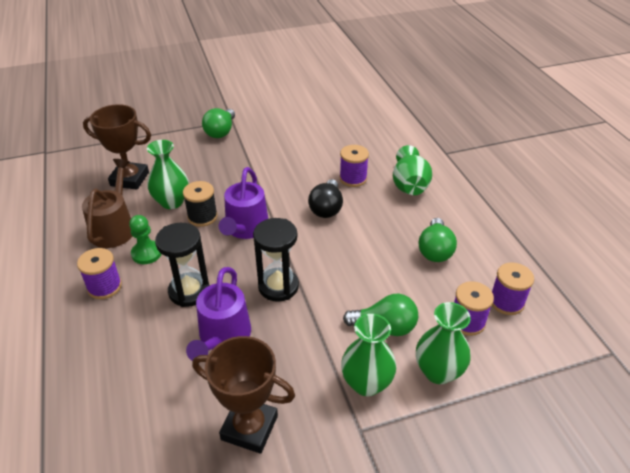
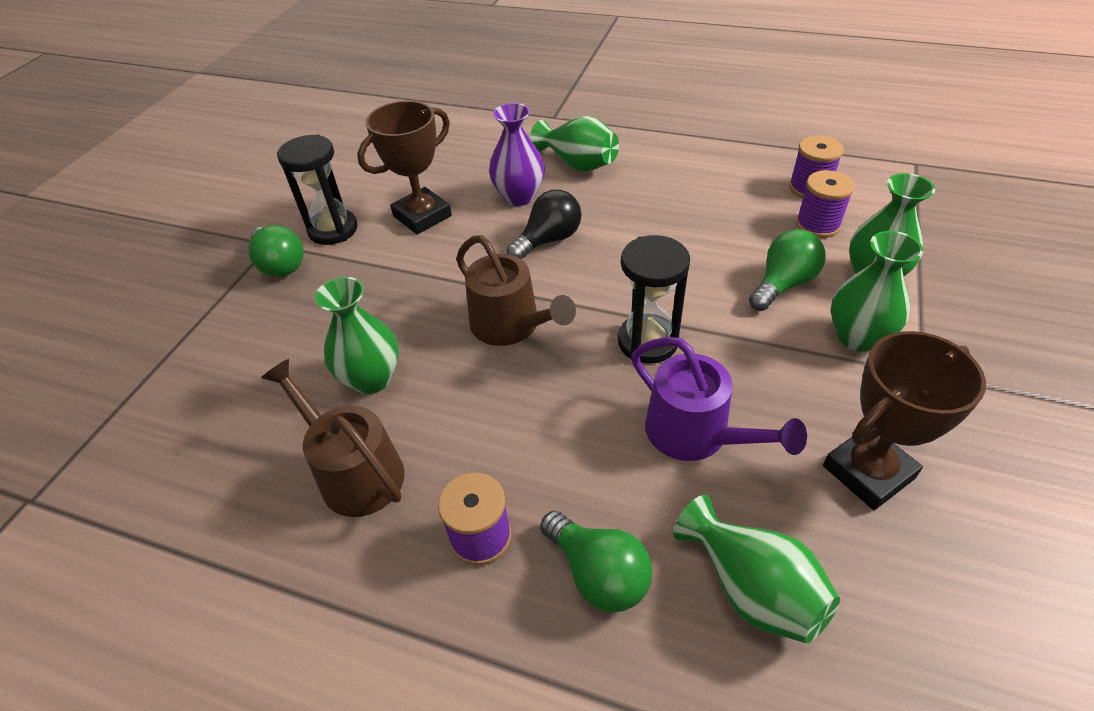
camera: 50 degrees left, 5 degrees up
(129, 179) = (258, 407): brown trophy -> brown trophy (422, 216)
(134, 402) = (751, 588): none -> green vase
(147, 253) = (455, 453): green pawn -> none
(189, 291) = (580, 435): black hourglass -> black hourglass (333, 230)
(202, 217) = (441, 358): black spool -> none
(245, 228) = (510, 326): purple watering can -> brown watering can
(326, 208) = (548, 240): black light bulb -> black light bulb turned 90 degrees counterclockwise
(353, 178) = (519, 197): purple spool -> purple vase
(435, 250) = (697, 196): green light bulb -> green light bulb (598, 573)

